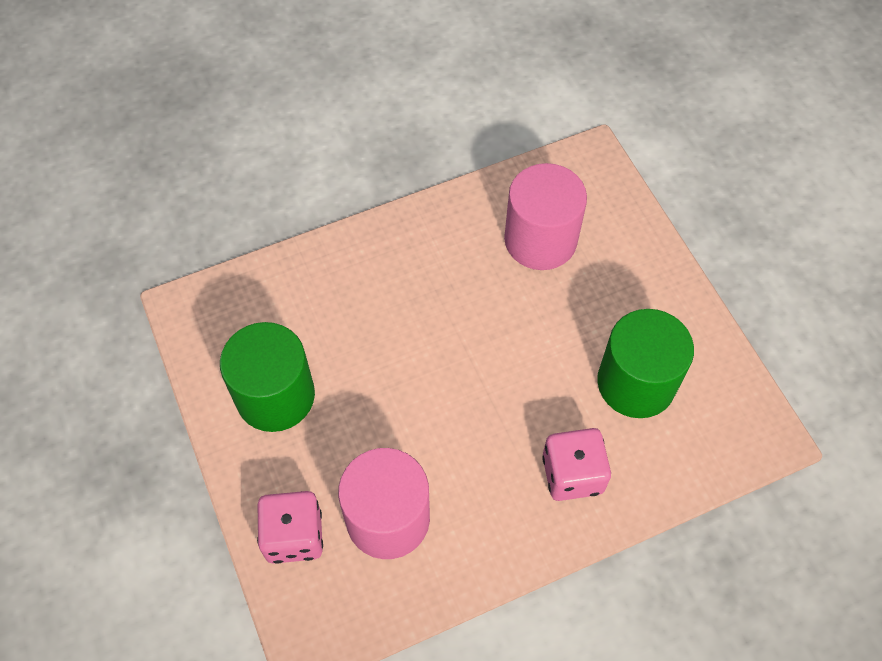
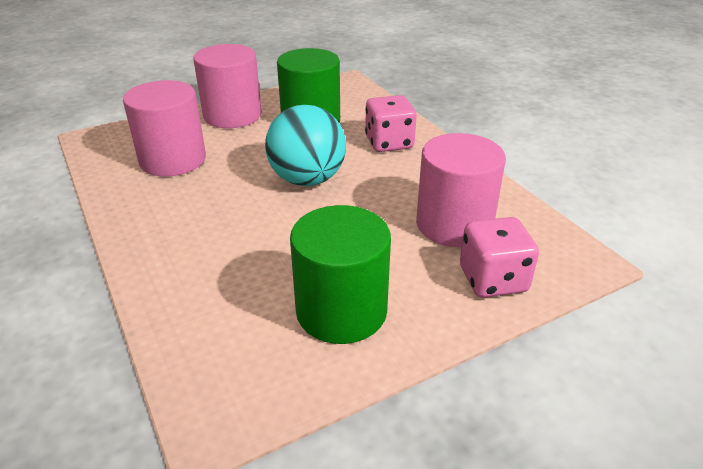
camera: 95 degrees left, 25 degrees down
(489, 374) = (307, 180): none -> turquoise ball
(651, 291) = (232, 115): none -> pink cylinder

